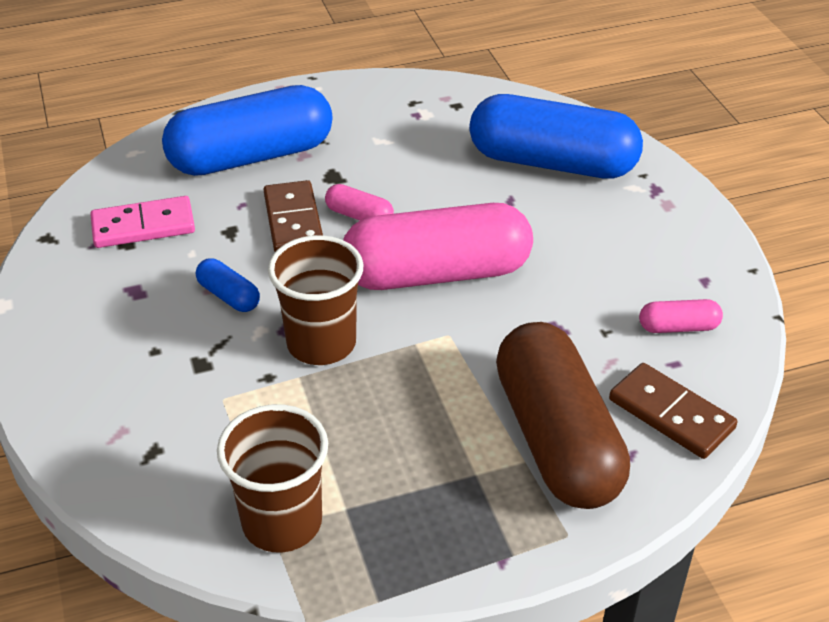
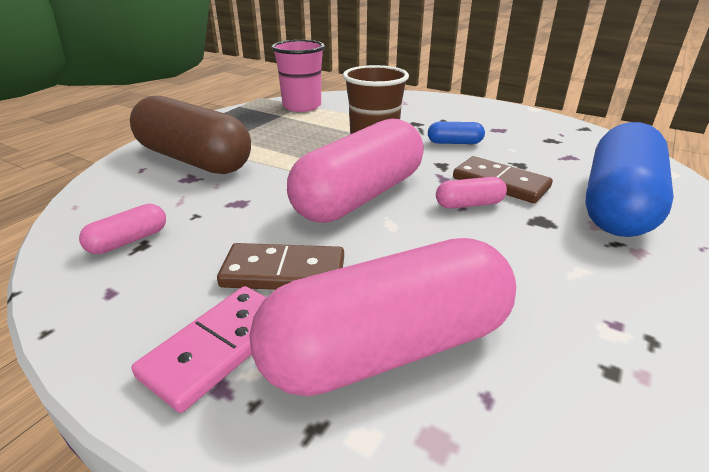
camera: 140 degrees right, 10 degrees down
(143, 226) = (562, 147): pink domino -> pink domino (218, 348)
(282, 522) = (302, 106): brown cup -> pink cup
(552, 162) = (388, 348): blue capsule -> pink capsule
(671, 414) = (118, 192): brown domino -> brown domino (283, 272)

